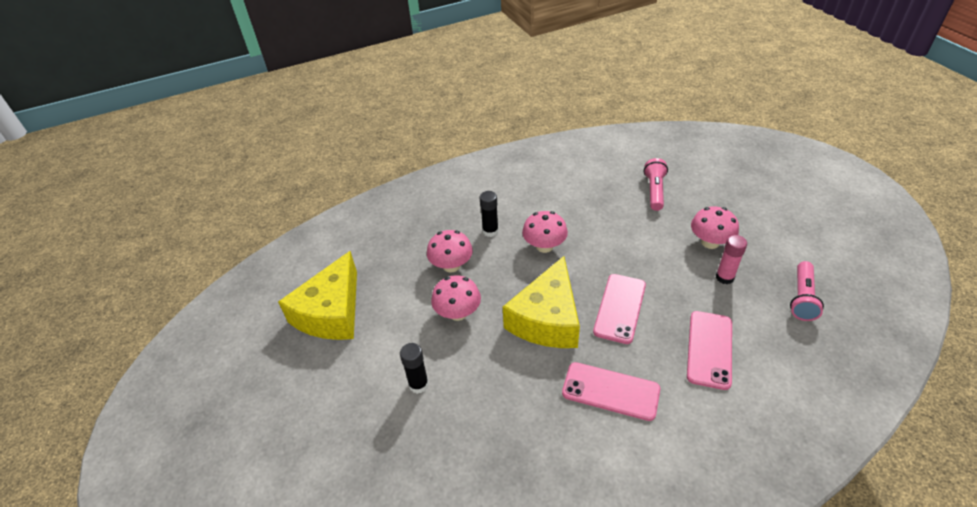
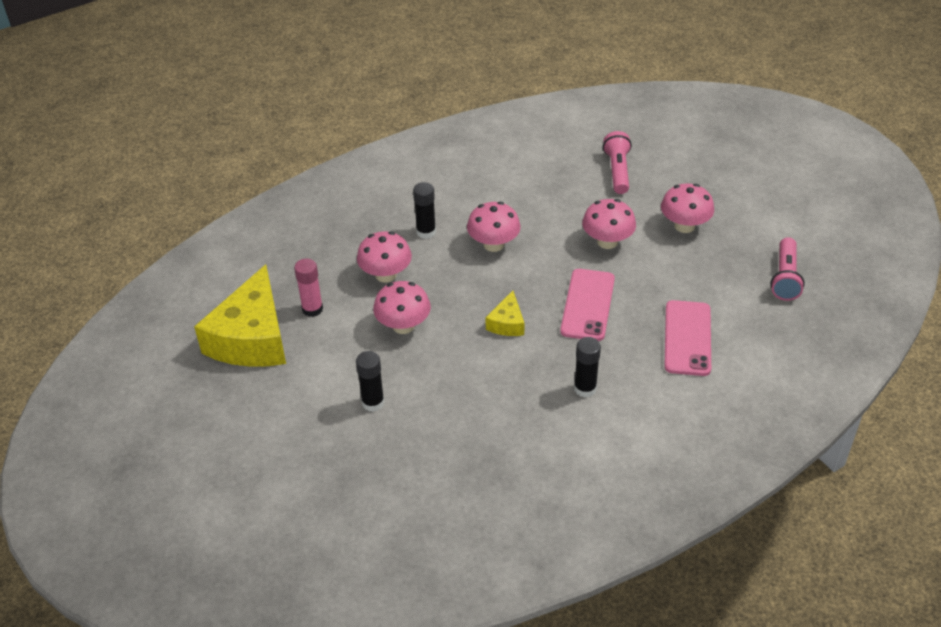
camera: 10 degrees left, 0 degrees up
(547, 319) = (507, 323): yellow cheese -> yellow cheese, size x0.45
(610, 391) = (585, 388): pink phone -> black glue stick
(641, 251) = (607, 242): none -> pink mushroom
(724, 277) = (702, 263): pink glue stick -> pink glue stick (312, 309)

